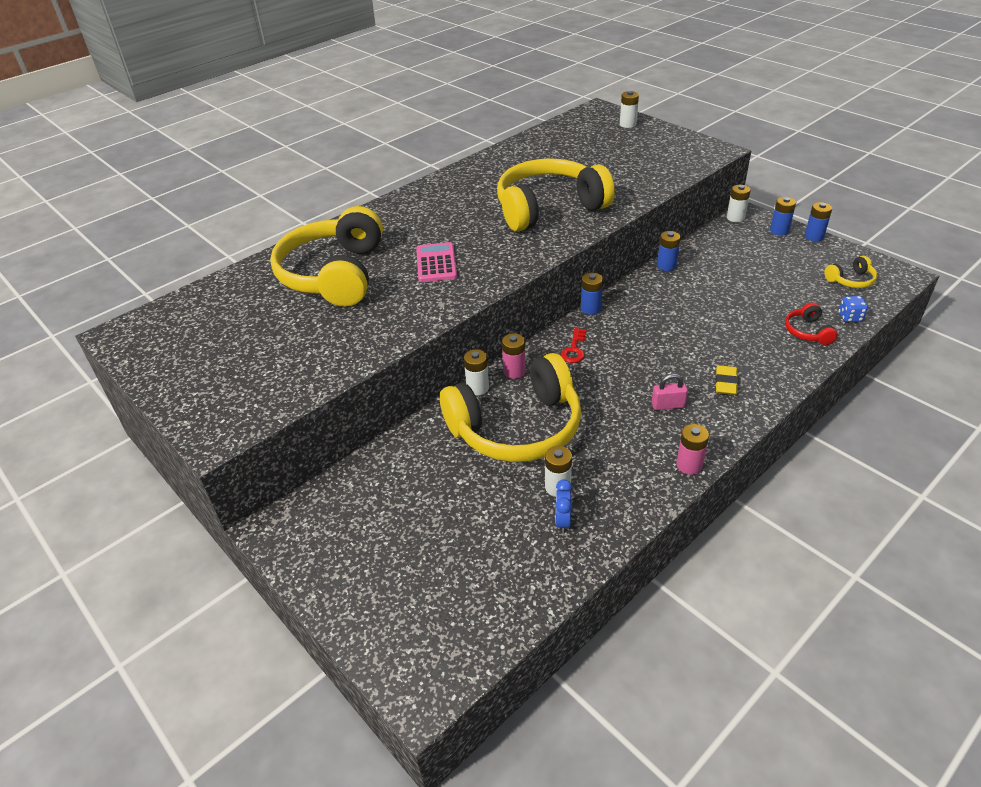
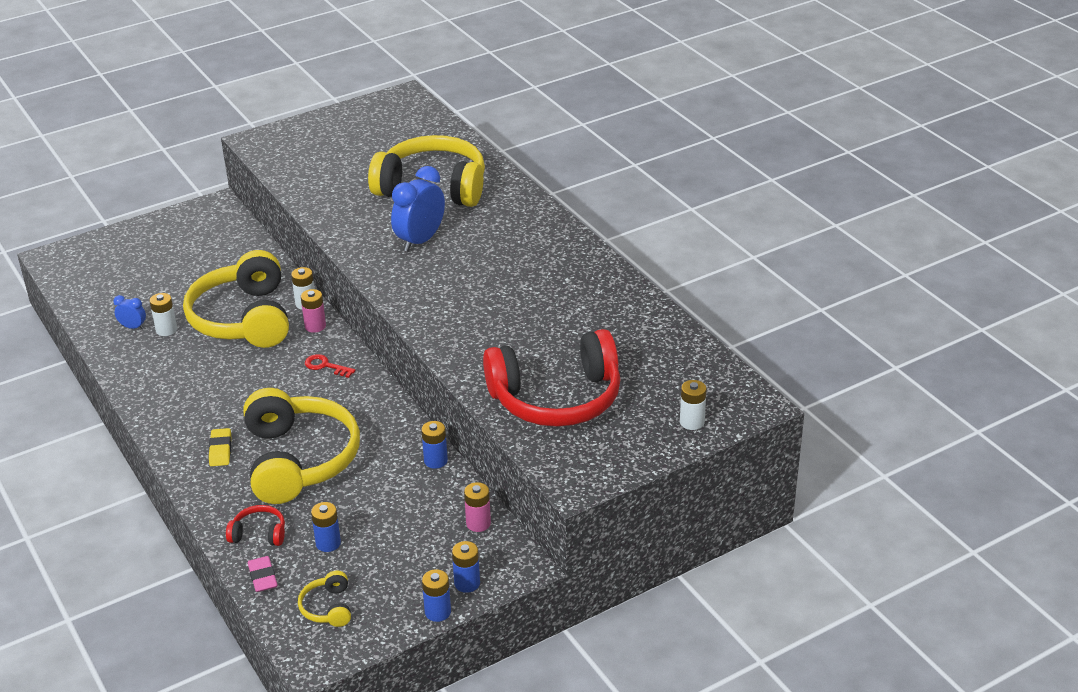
camera: 100 degrees right, 5 degrees down
(436, 263) = (420, 241): pink calculator -> blue clock
(549, 208) = (490, 320): yellow headphones -> yellow headphones (299, 460)
(590, 309) = (384, 388): blue battery -> blue battery (328, 543)
(632, 168) = (556, 398): none -> red headphones
(668, 405) = (215, 407): pink padlock -> none
(689, 465) = (141, 401): pink battery -> pink battery (478, 523)
(725, 383) = (220, 450): yellow eraser -> yellow eraser turned 60 degrees clockwise
(735, 218) = (517, 552): white battery -> none
(850, 317) = (263, 577): blue dice -> pink eraser

